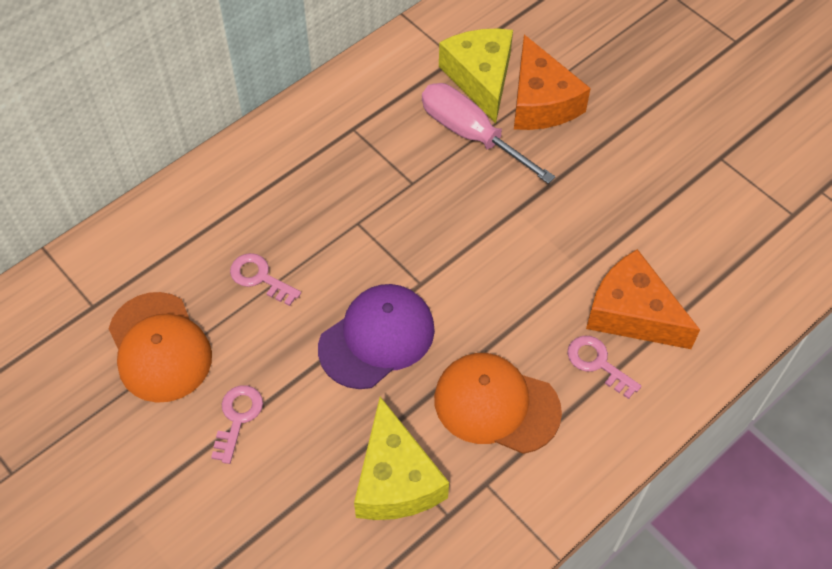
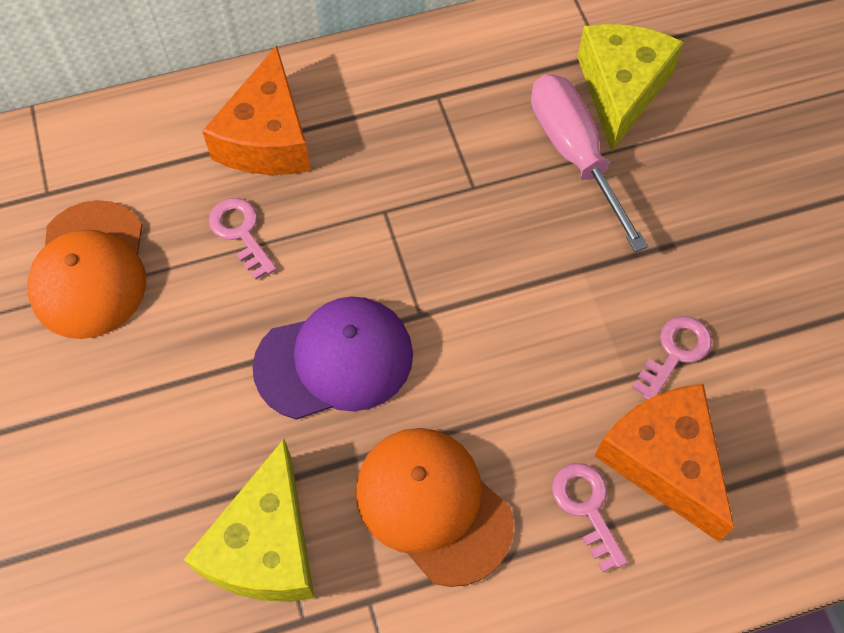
camera: 25 degrees right, 5 degrees up
(237, 418) = (129, 389): pink key -> pink key (675, 353)
(541, 101) = (682, 145): orange cheese -> orange cheese (267, 138)

